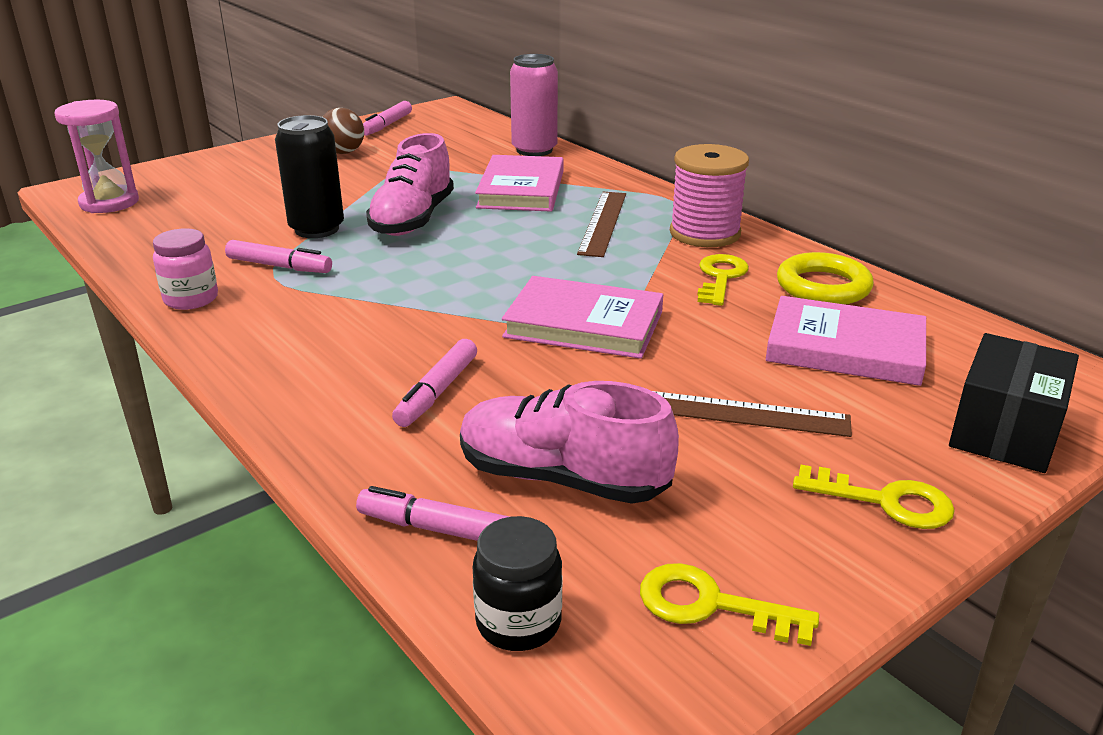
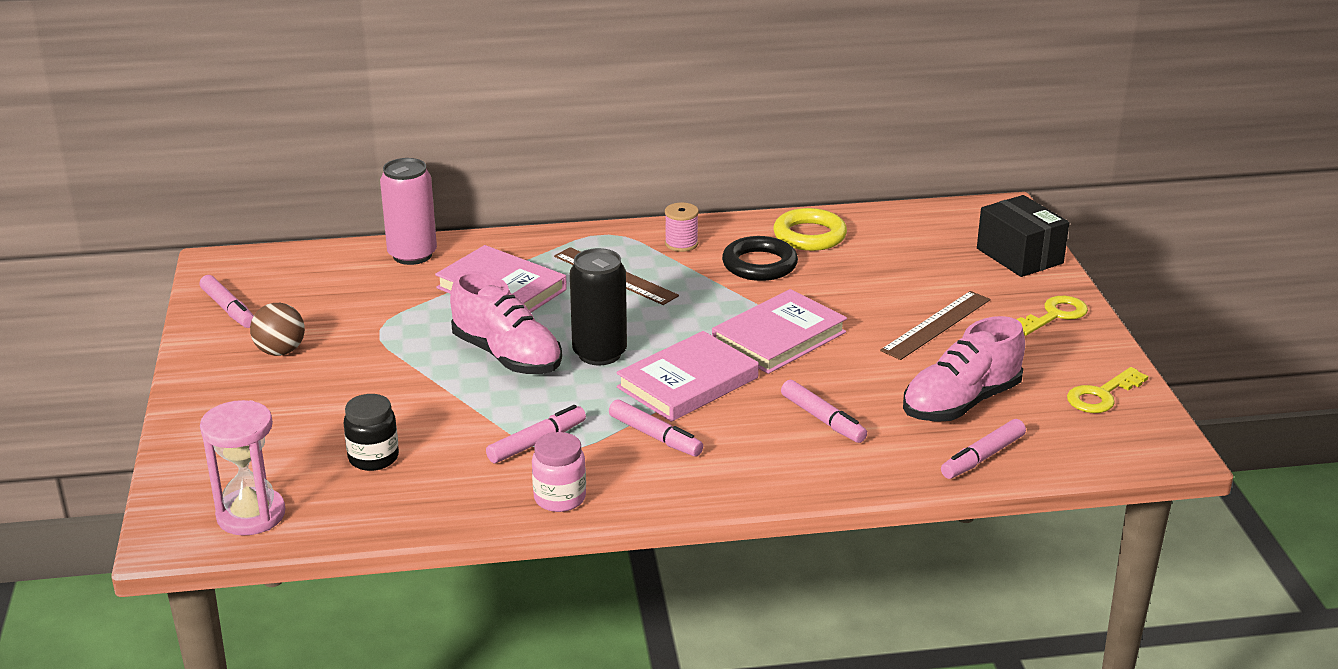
camera: 60 degrees left, 0 degrees up
(317, 229) = (473, 408): black can -> black can (599, 353)
(329, 313) = (655, 436): none -> pink marker
(518, 622) = (1079, 454): black jar -> black jar (373, 458)
(705, 233) = (681, 244): pink spool -> pink spool, size x0.54
(720, 277) = (759, 265): yellow key -> black ring
(845, 348) = (895, 262): pink book -> pink book (687, 382)

